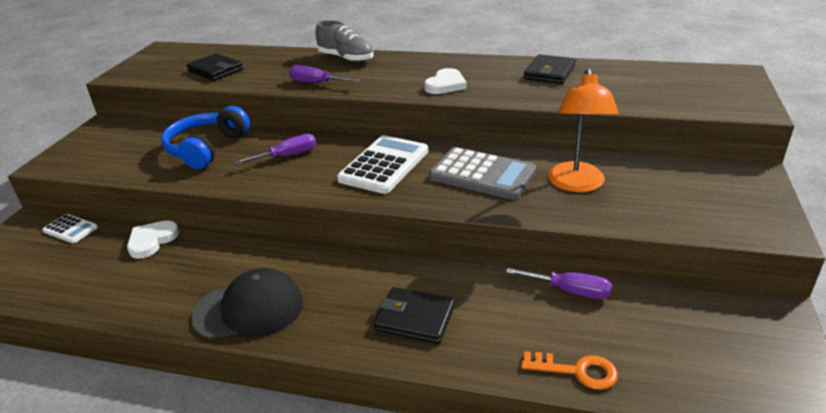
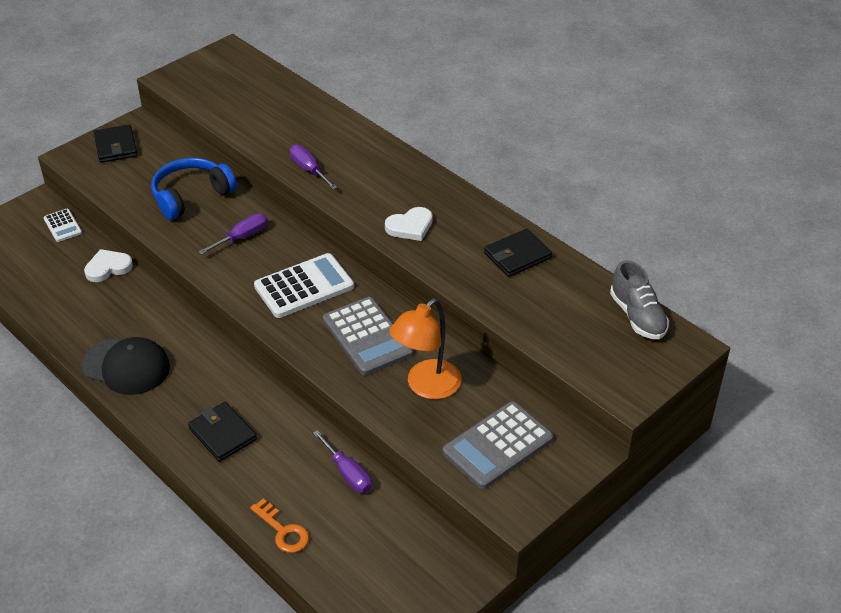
camera: 30 degrees right, 10 degrees up
(216, 70) = (246, 108): black wallet -> black wallet (116, 146)
(287, 156) = (242, 237): purple screwdriver -> purple screwdriver turned 45 degrees counterclockwise
(346, 58) = (366, 144): grey shoe -> grey shoe (637, 316)
(689, 196) = (498, 446): none -> grey calculator

